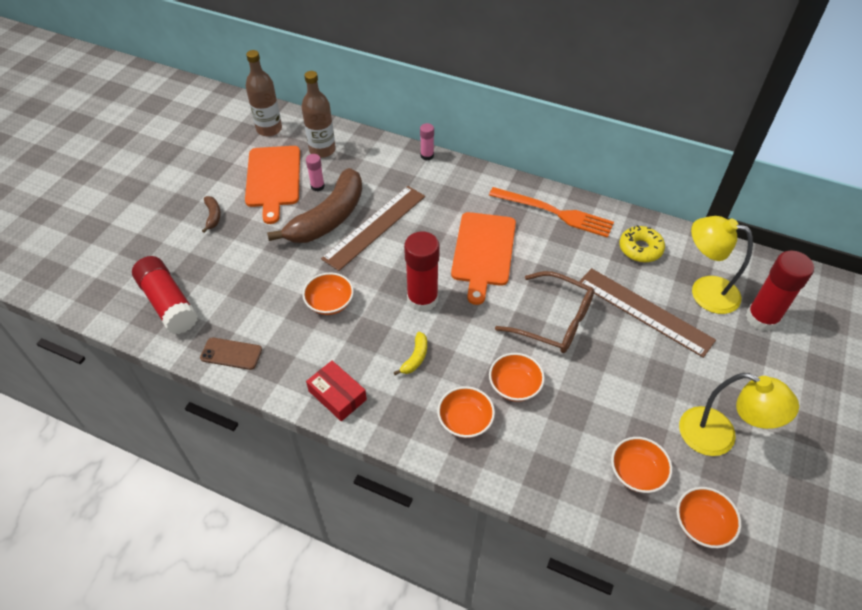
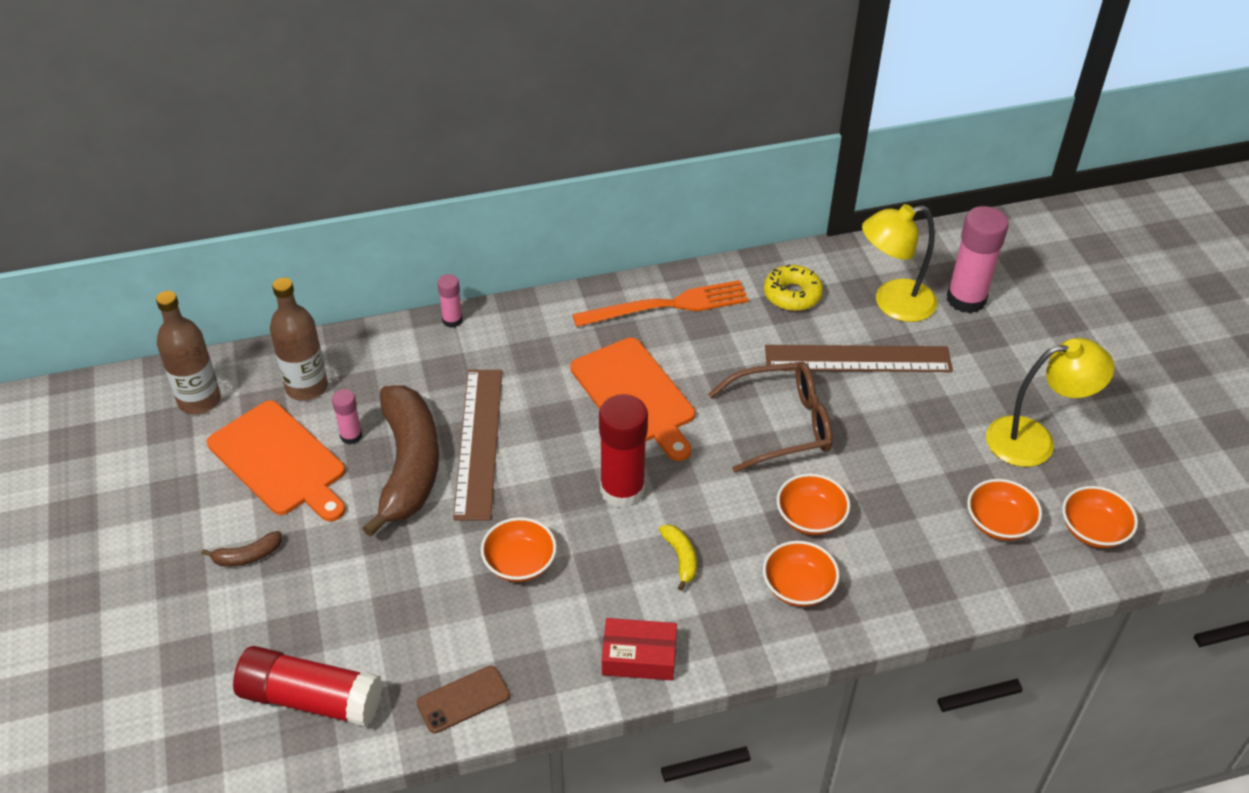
camera: 40 degrees left, 5 degrees down
(213, 216) = (247, 556): brown banana -> brown banana turned 120 degrees clockwise
(762, 318) = (966, 299): red glue stick -> pink glue stick

